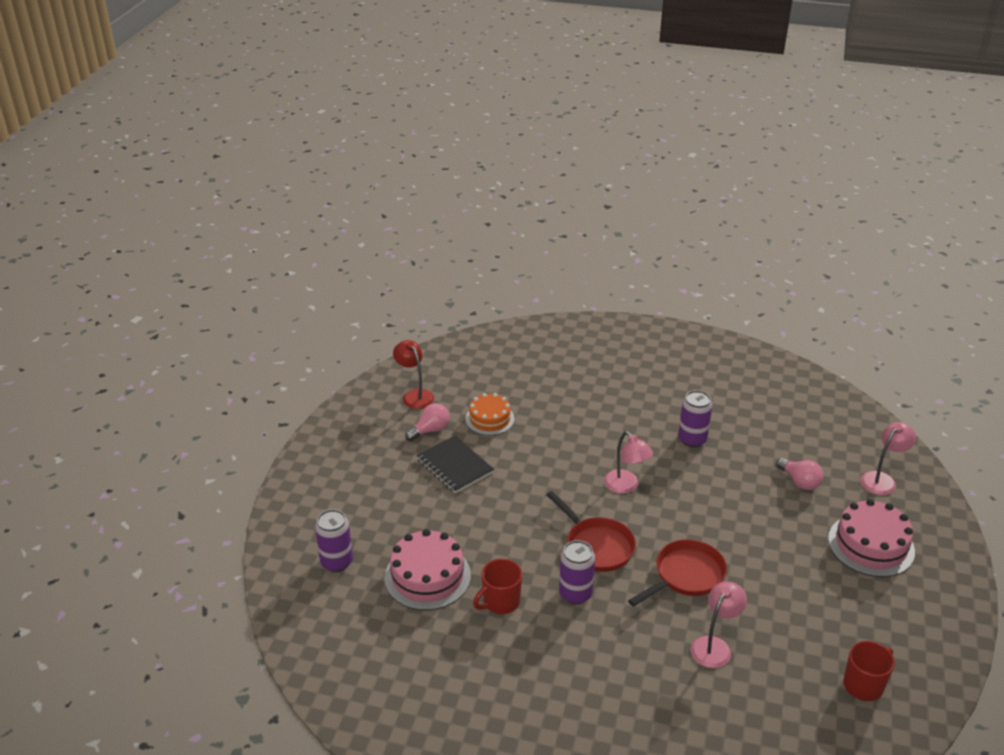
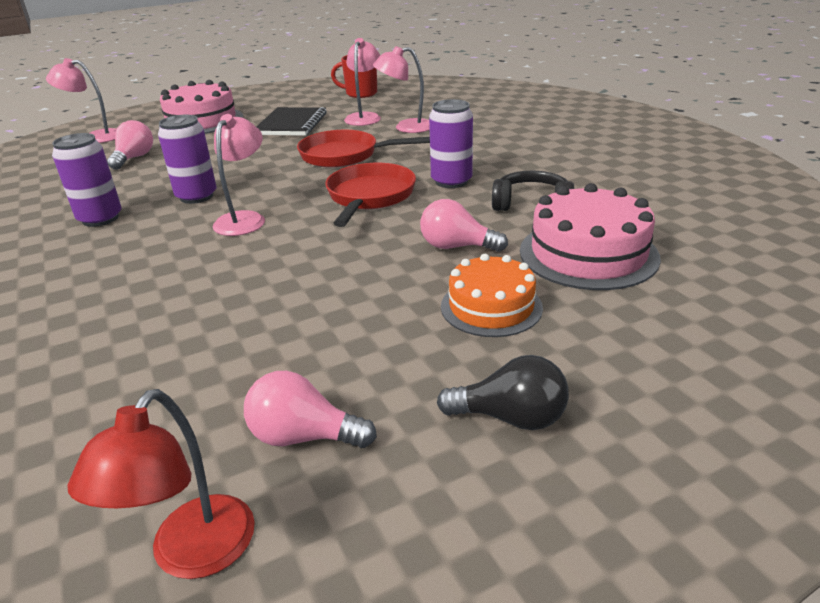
camera: 130 degrees left, 5 degrees down
(337, 562) = (714, 326): purple can -> purple can (196, 196)
(376, 475) = (510, 418): none -> black light bulb
(455, 466) = (368, 348): black notebook -> black notebook (291, 124)
(489, 419) = (193, 385): orange cake -> orange cake (491, 307)
(494, 539) = (456, 247): none -> pink light bulb
(500, 602) = (532, 204): red mug -> black headphones
(774, 640) = (364, 117): none -> pink lamp

